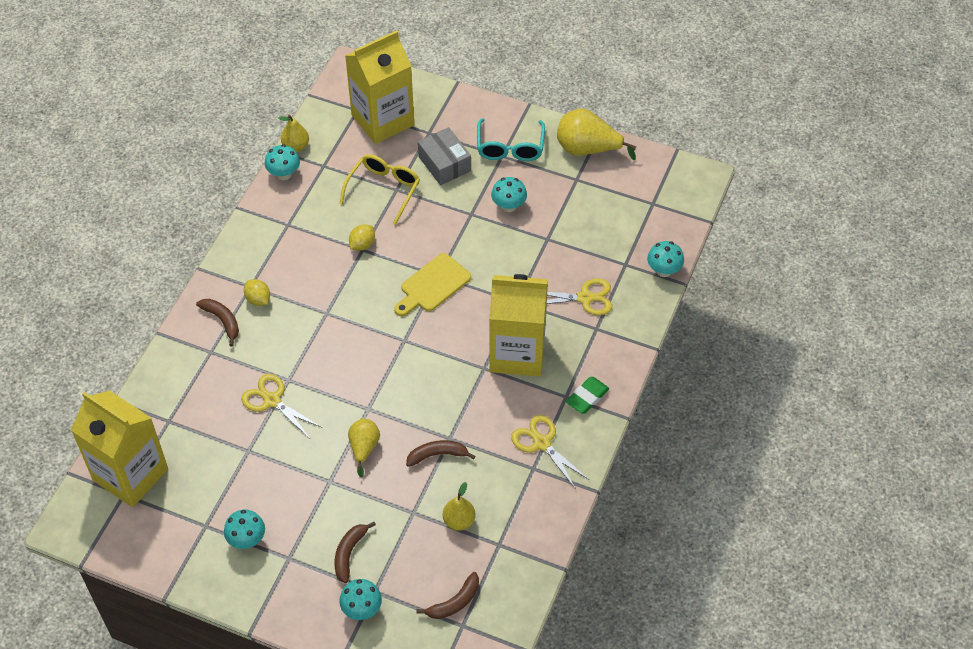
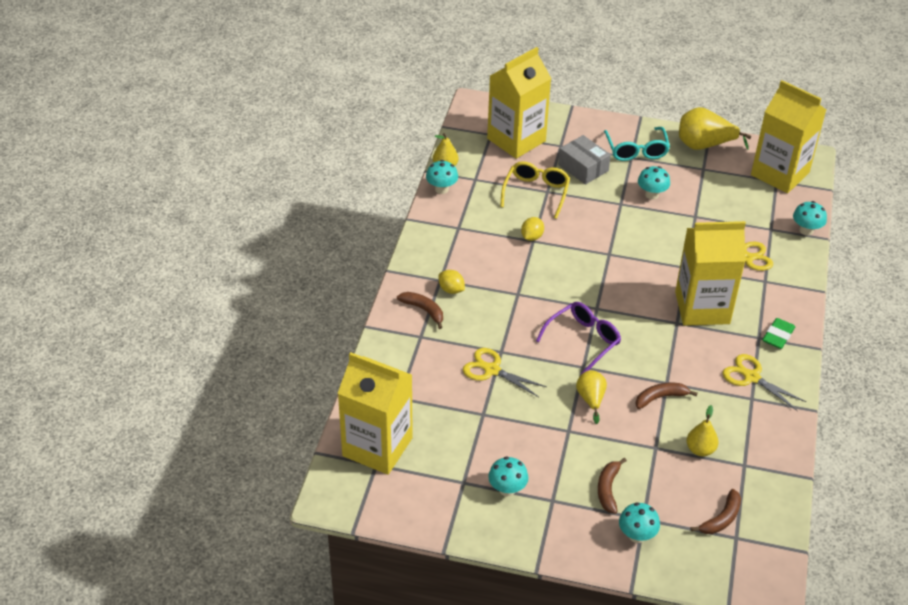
camera: 10 degrees left, 10 degrees down
(377, 377) = (583, 340): none -> purple glasses
(433, 285) = (606, 262): yellow cutting board -> none
(660, 195) = (780, 174): none -> yellow carton

